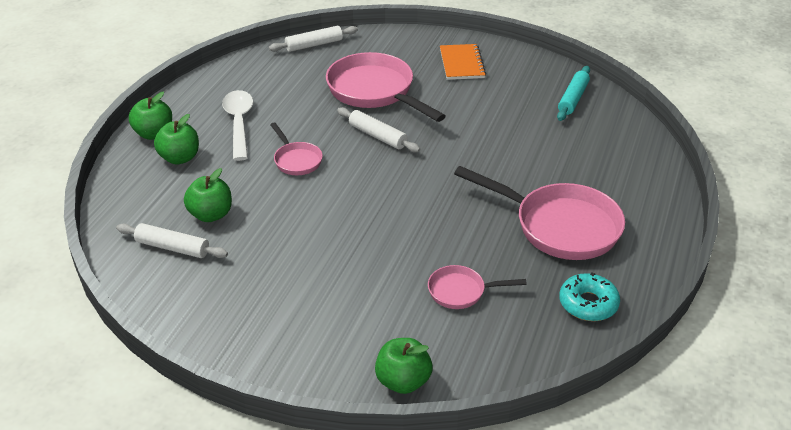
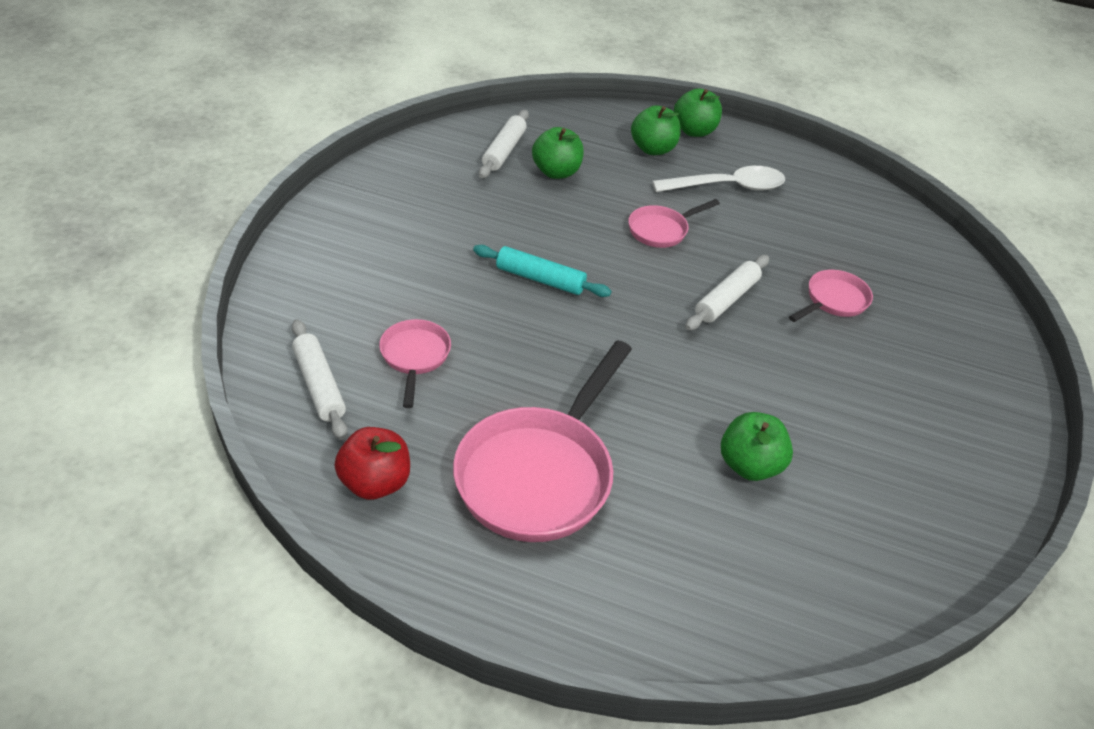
camera: 85 degrees right, 5 degrees up
(314, 45) = (933, 246): white rolling pin -> white rolling pin (319, 385)
(374, 92) = (833, 301): pink pan -> pink pan, size x0.50
(403, 381) = (282, 301): green apple -> green apple (749, 465)
(462, 63) = (948, 401): orange notebook -> none
(573, 99) = (891, 542): turquoise rolling pin -> turquoise rolling pin (540, 279)
(588, 304) = (375, 482): turquoise donut -> red apple

